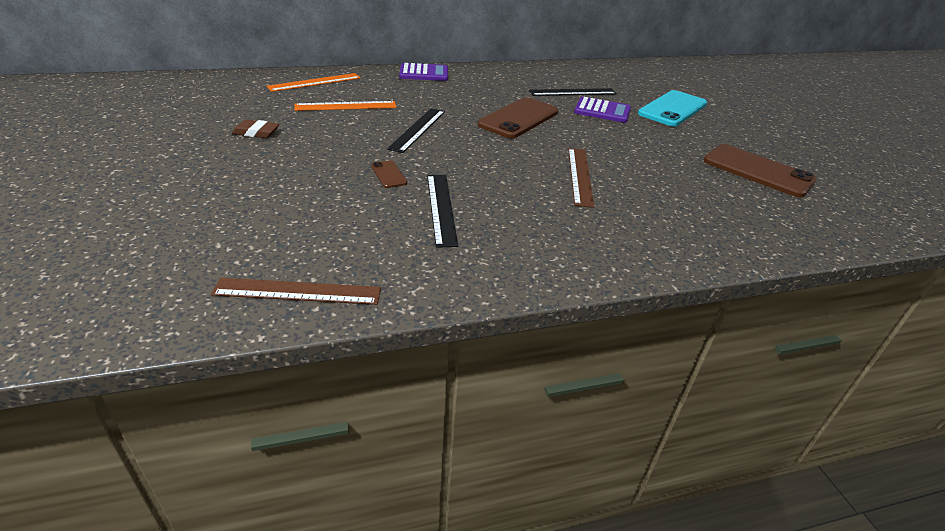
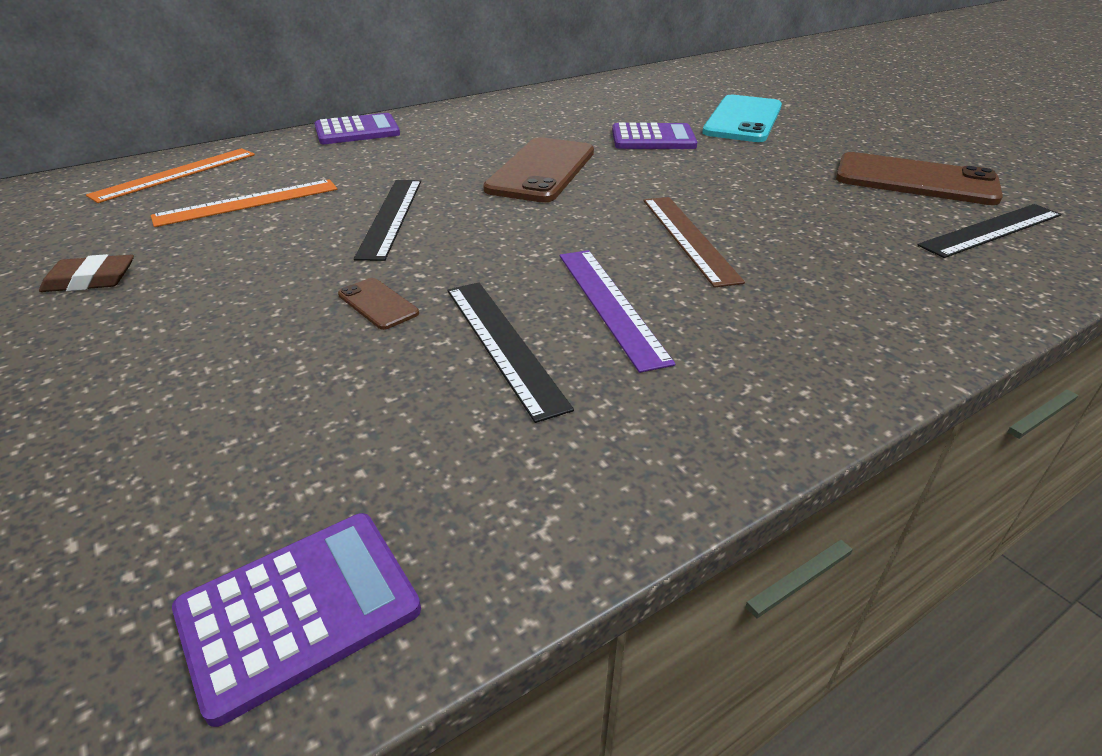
camera: 15 degrees left, 0 degrees up
(298, 291) = (299, 610): brown ruler -> purple calculator
(510, 201) = (610, 304): none -> purple ruler
(572, 92) = (595, 121): black ruler -> black ruler (991, 230)

